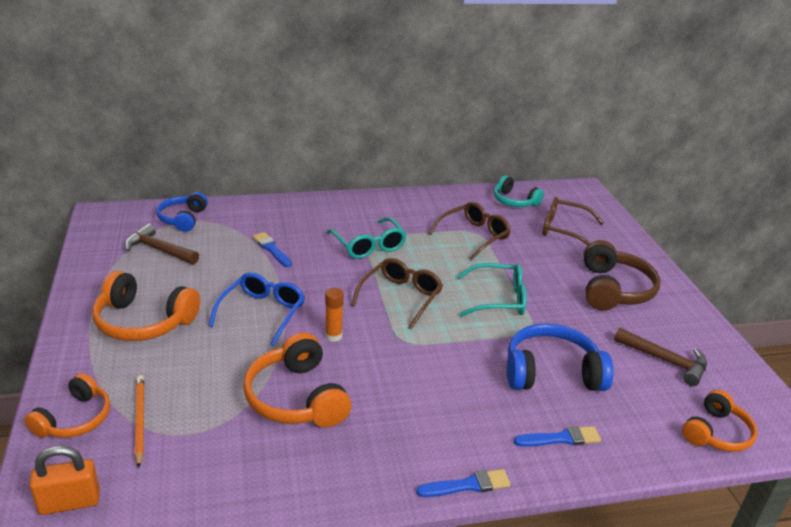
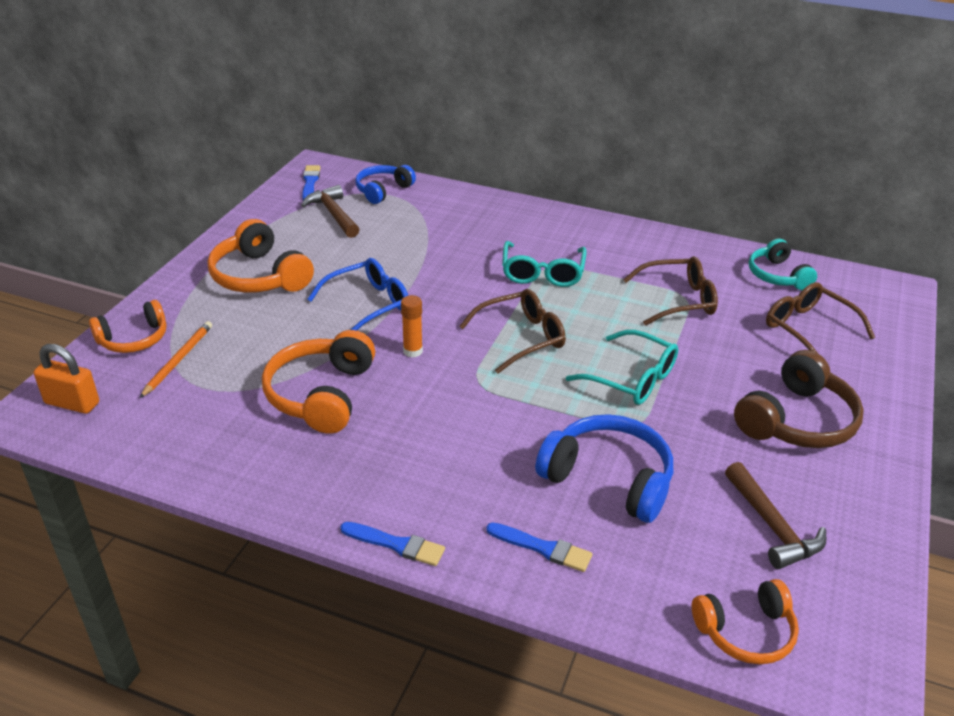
camera: 35 degrees right, 5 degrees up
(271, 249) = (438, 245): blue brush -> blue brush (310, 182)

